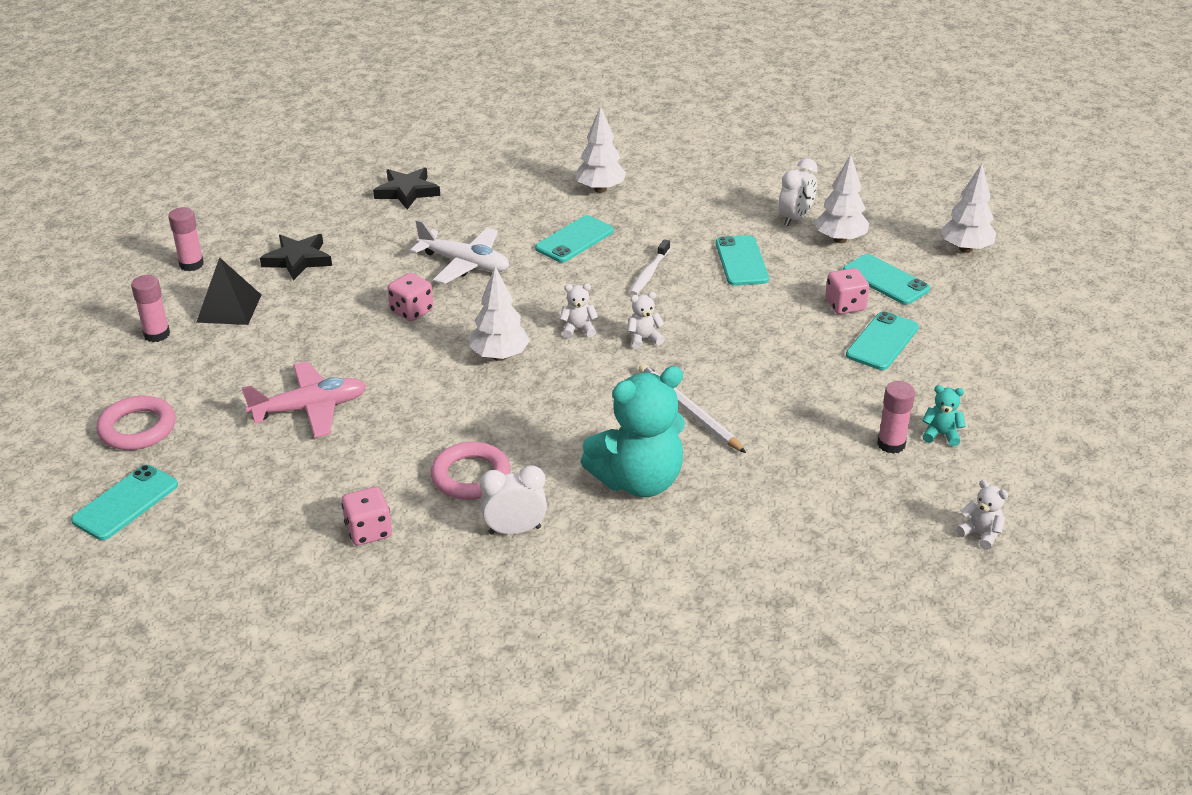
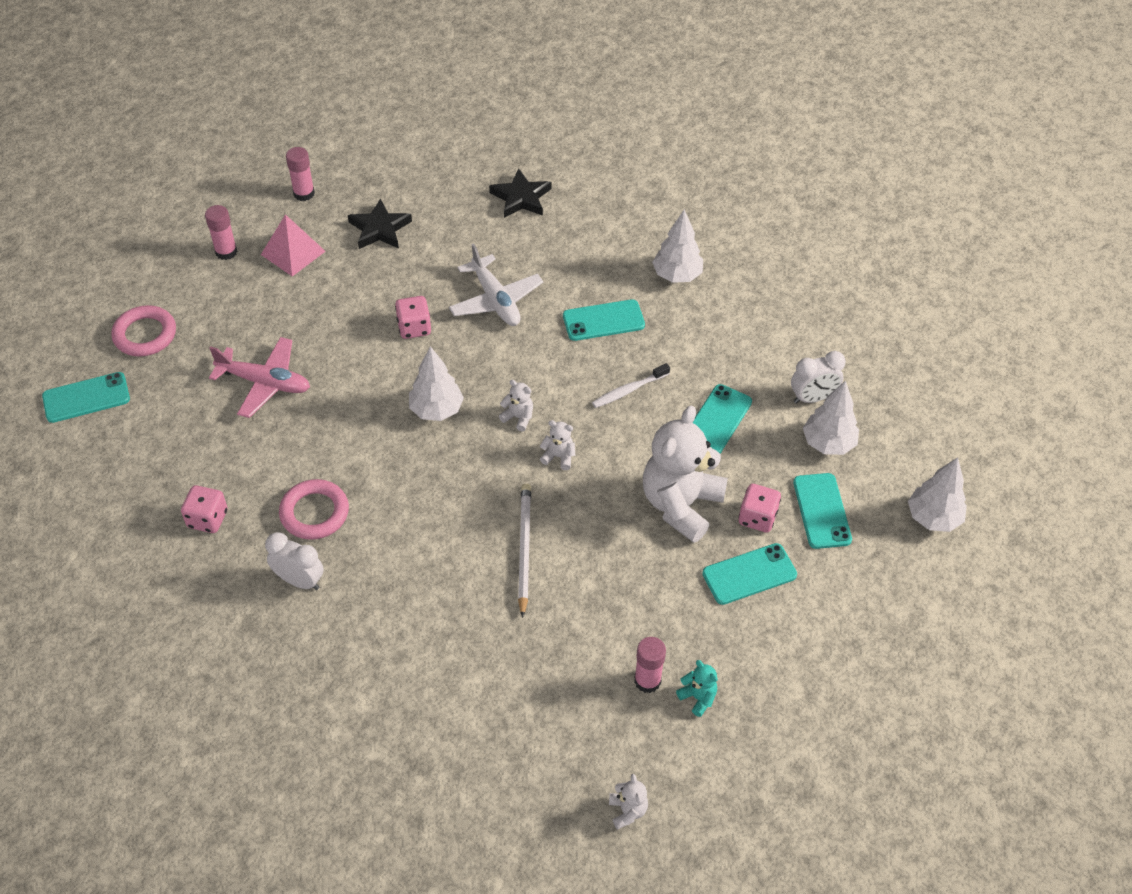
camera: 35 degrees right, 15 degrees up
(229, 308) = (293, 253): black pyramid -> pink pyramid
(638, 481) = (423, 592): turquoise teddy bear -> none
(778, 324) = (681, 504): none -> white teddy bear

